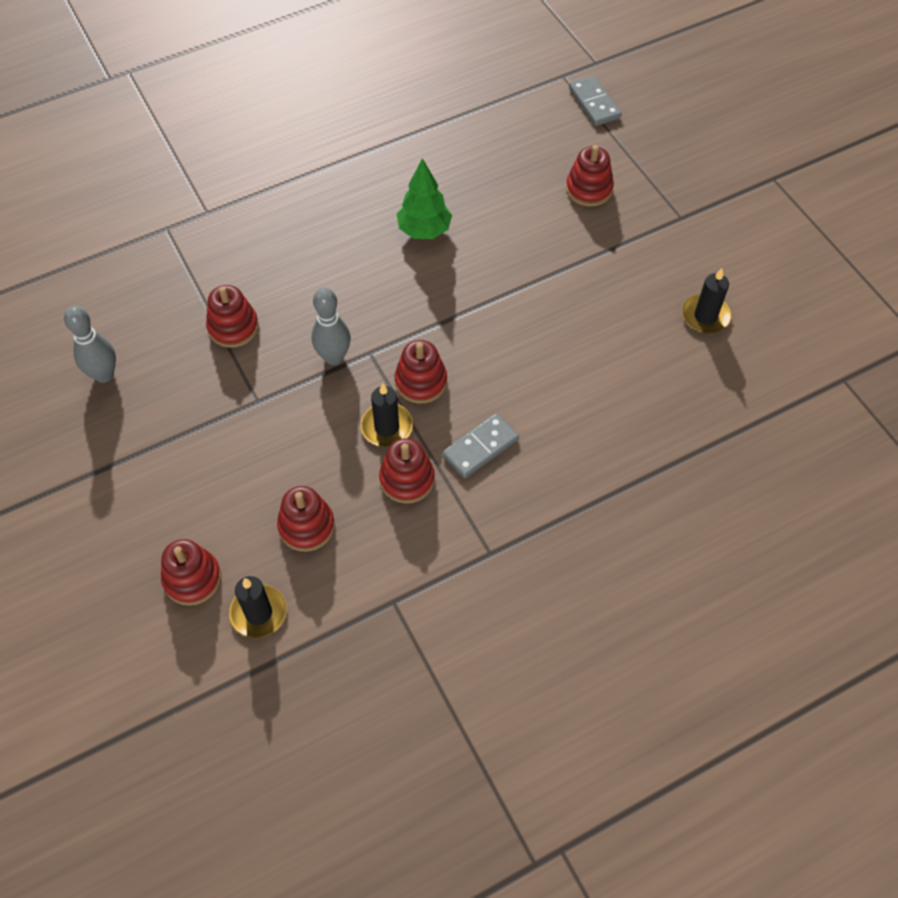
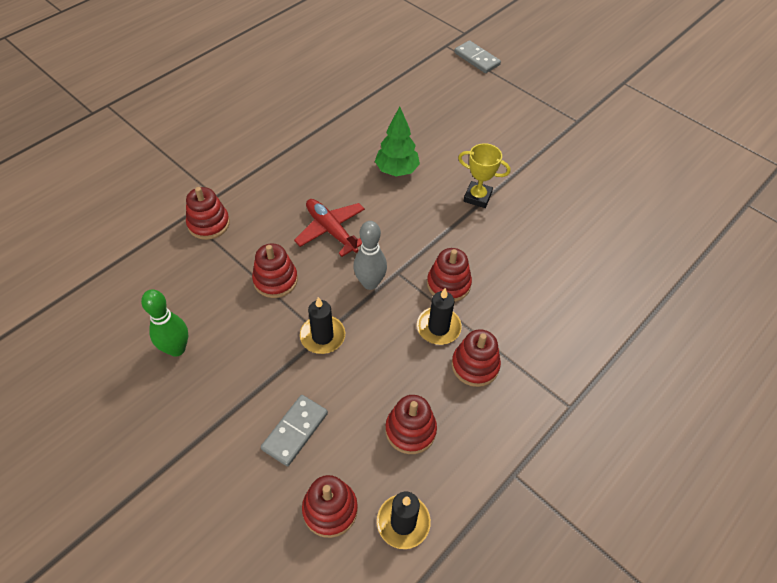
camera: 20 degrees left, 5 degrees down
(104, 375) = (176, 349): grey bowling pin -> green bowling pin
(317, 285) = (331, 230): none -> red plane
(480, 447) = (520, 323): grey domino -> grey domino (295, 431)
(505, 286) = (477, 197): none -> yellow trophy
(589, 189) = (503, 115): red stacking toy -> red stacking toy (208, 224)
(705, 316) = (631, 183): black candle -> black candle (322, 336)

